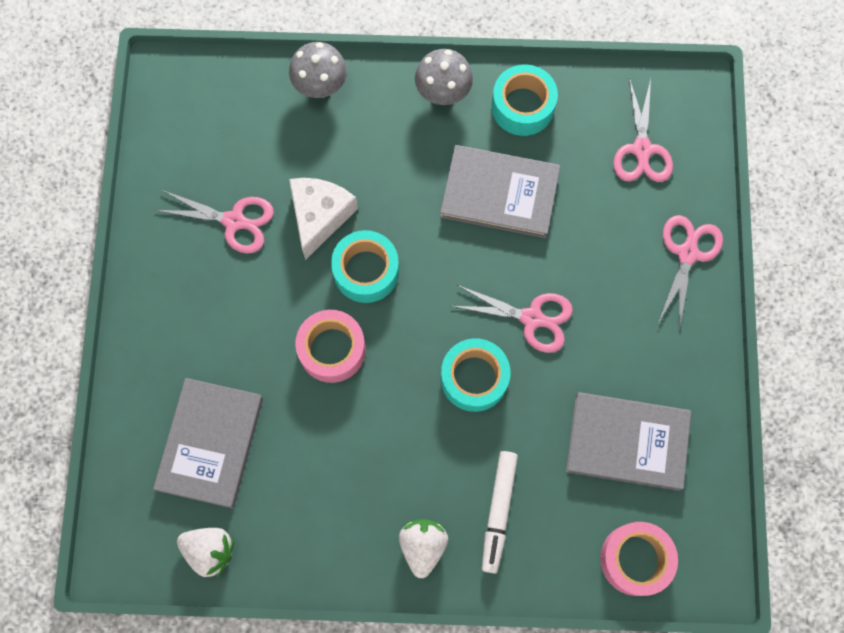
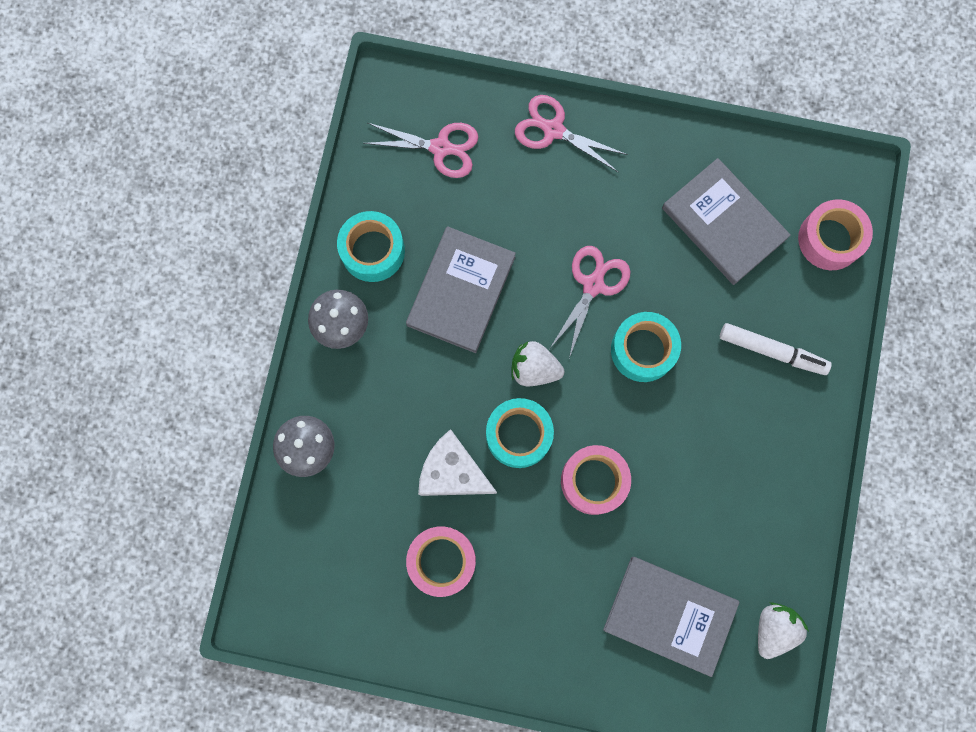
camera: 80 degrees left, 5 degrees up
(234, 221) = (442, 561): pink scissors -> pink tape
(423, 546) = (794, 426): white strawberry -> white strawberry (534, 369)
(627, 442) = (723, 223): grey book -> grey book turned 60 degrees counterclockwise

